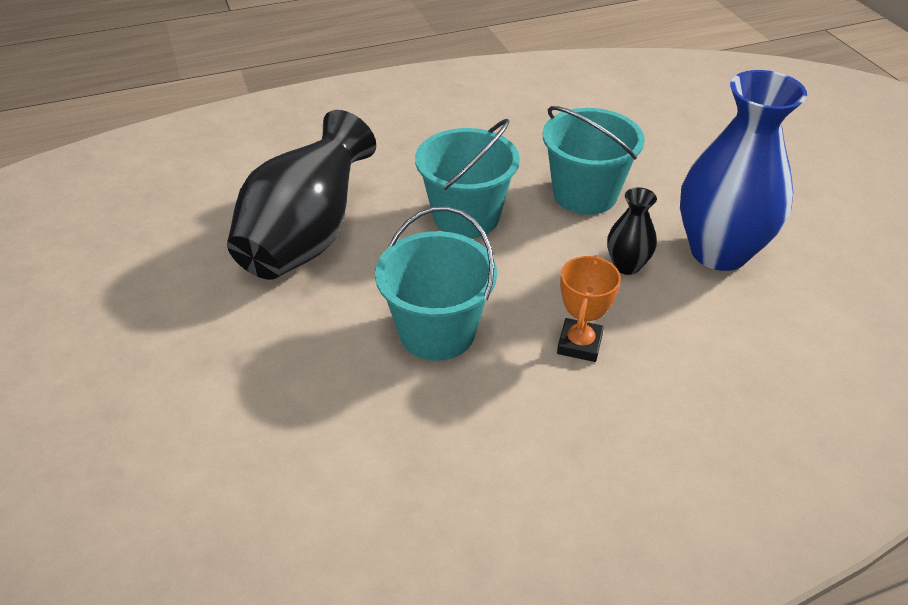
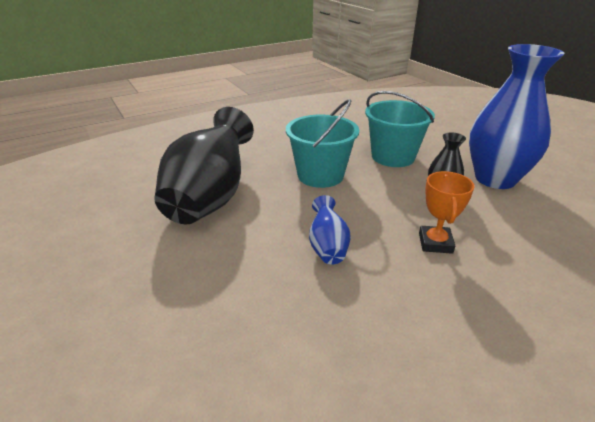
camera: 10 degrees left, 10 degrees down
(437, 332) = (327, 247): turquoise bucket -> blue vase

